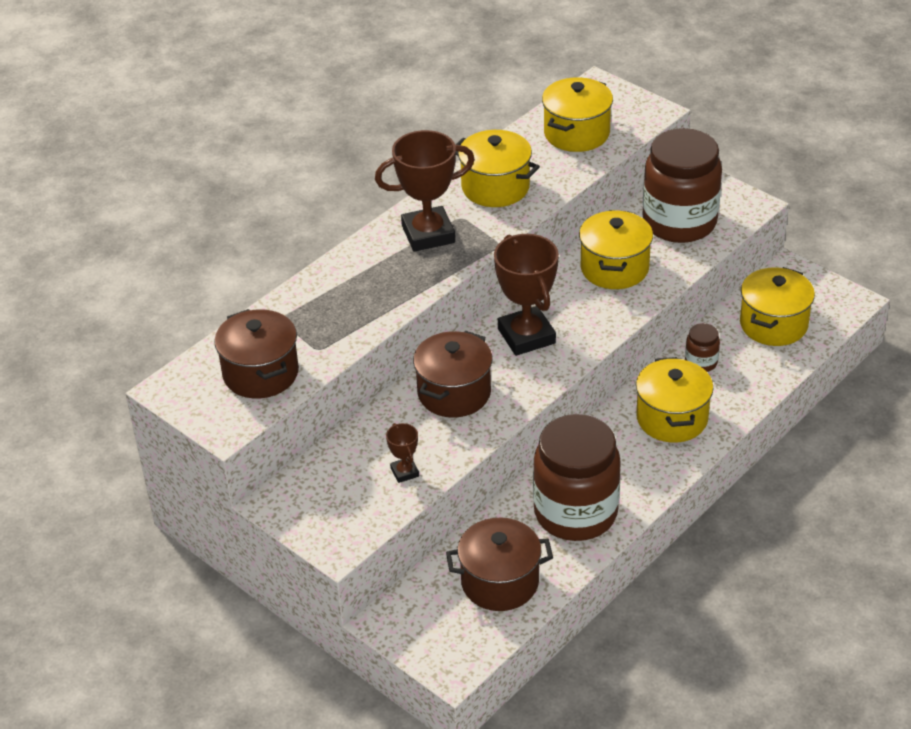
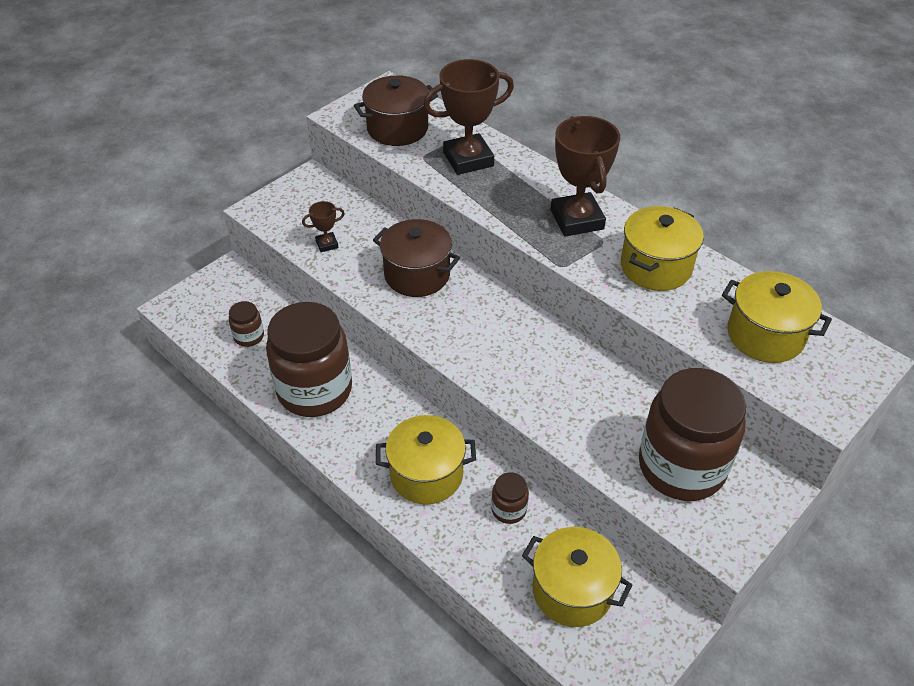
camera: 90 degrees right, 5 degrees up
(500, 582) = (249, 336): brown pot -> brown jar
(526, 336) = (489, 325): brown trophy -> brown trophy (468, 159)
(614, 268) = (594, 400): yellow pot -> none

